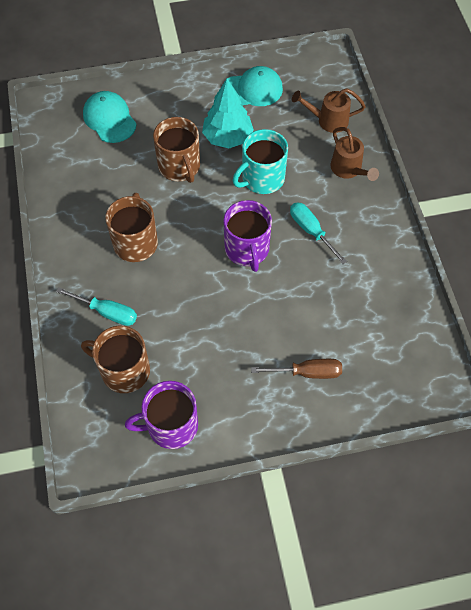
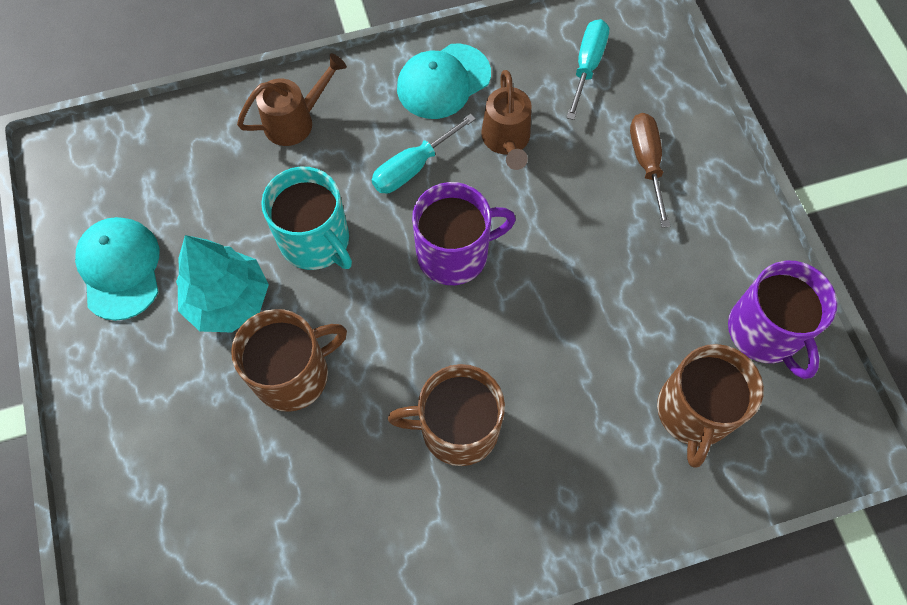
camera: 95 degrees left, 5 degrees up
(107, 312) = (597, 456): turquoise screwdriver -> turquoise screwdriver (587, 66)
(109, 119) = (178, 520): turquoise cap -> turquoise cap (443, 81)
(328, 120) = (196, 151): brown watering can -> brown watering can (506, 141)

